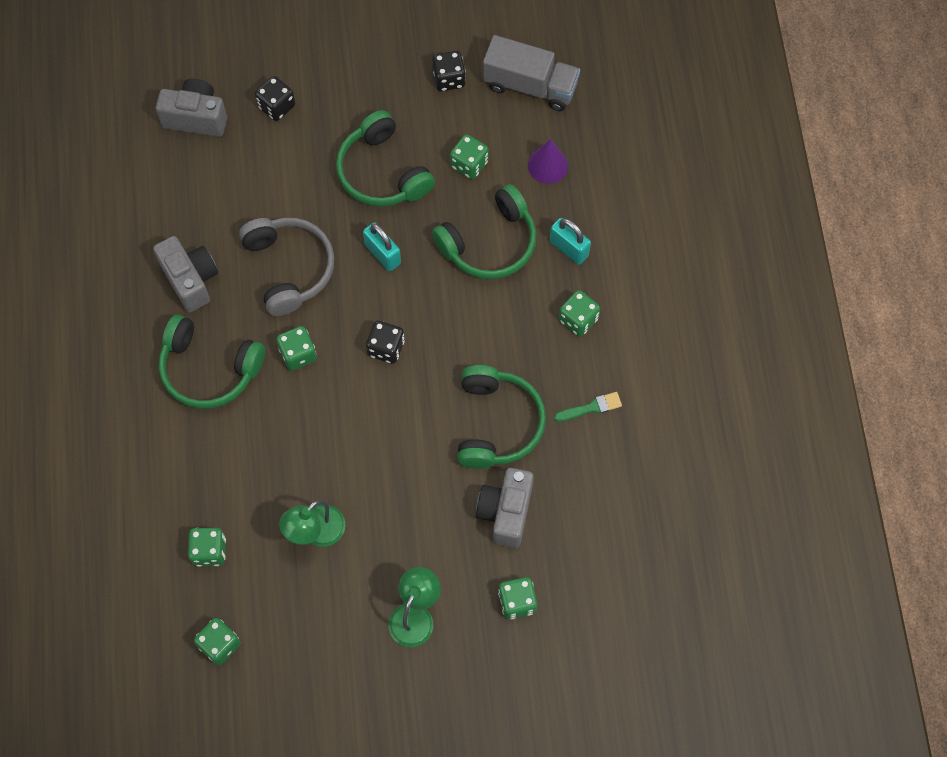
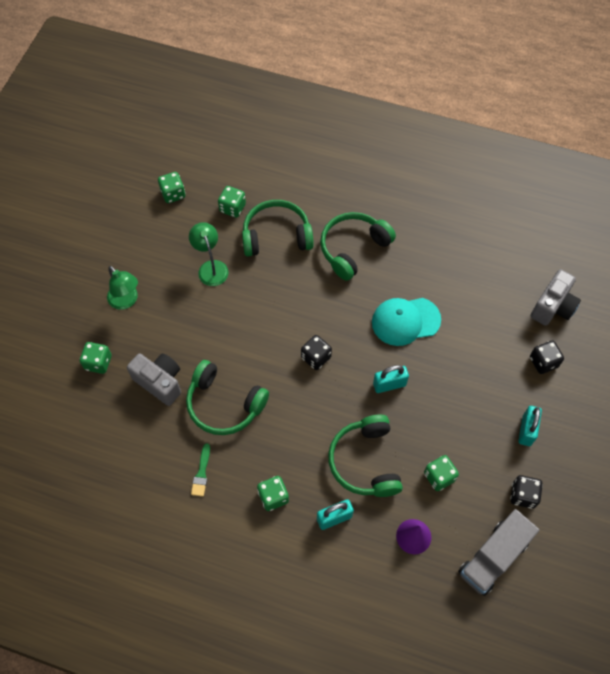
camera: 115 degrees right, 5 degrees down
(190, 280) = (423, 260): grey camera -> none
(289, 268) = (405, 321): grey headphones -> turquoise cap
(298, 354) = (338, 303): green dice -> none
(371, 98) = (526, 430): none -> turquoise padlock
(382, 172) = (457, 412): green headphones -> green headphones (276, 236)

